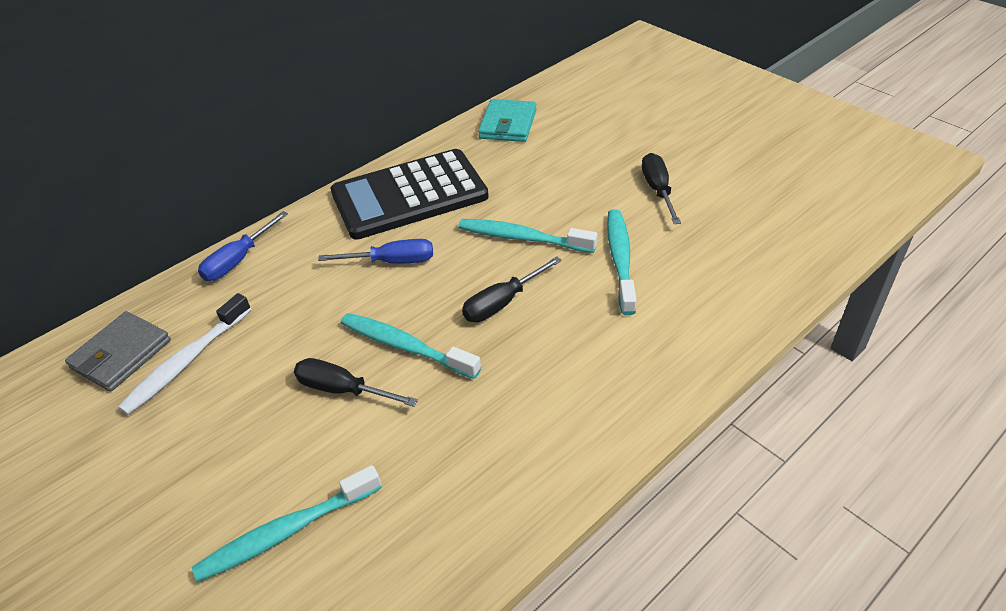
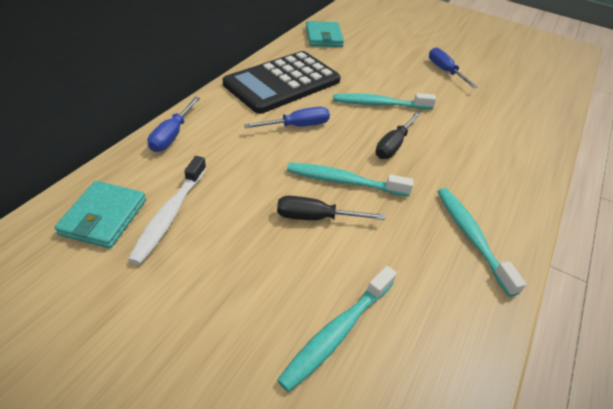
camera: 25 degrees left, 0 degrees up
(121, 354) = (104, 217): grey wallet -> turquoise wallet
(620, 259) = (450, 112): turquoise toothbrush -> turquoise toothbrush (471, 237)
(658, 190) = (445, 71): black screwdriver -> blue screwdriver

